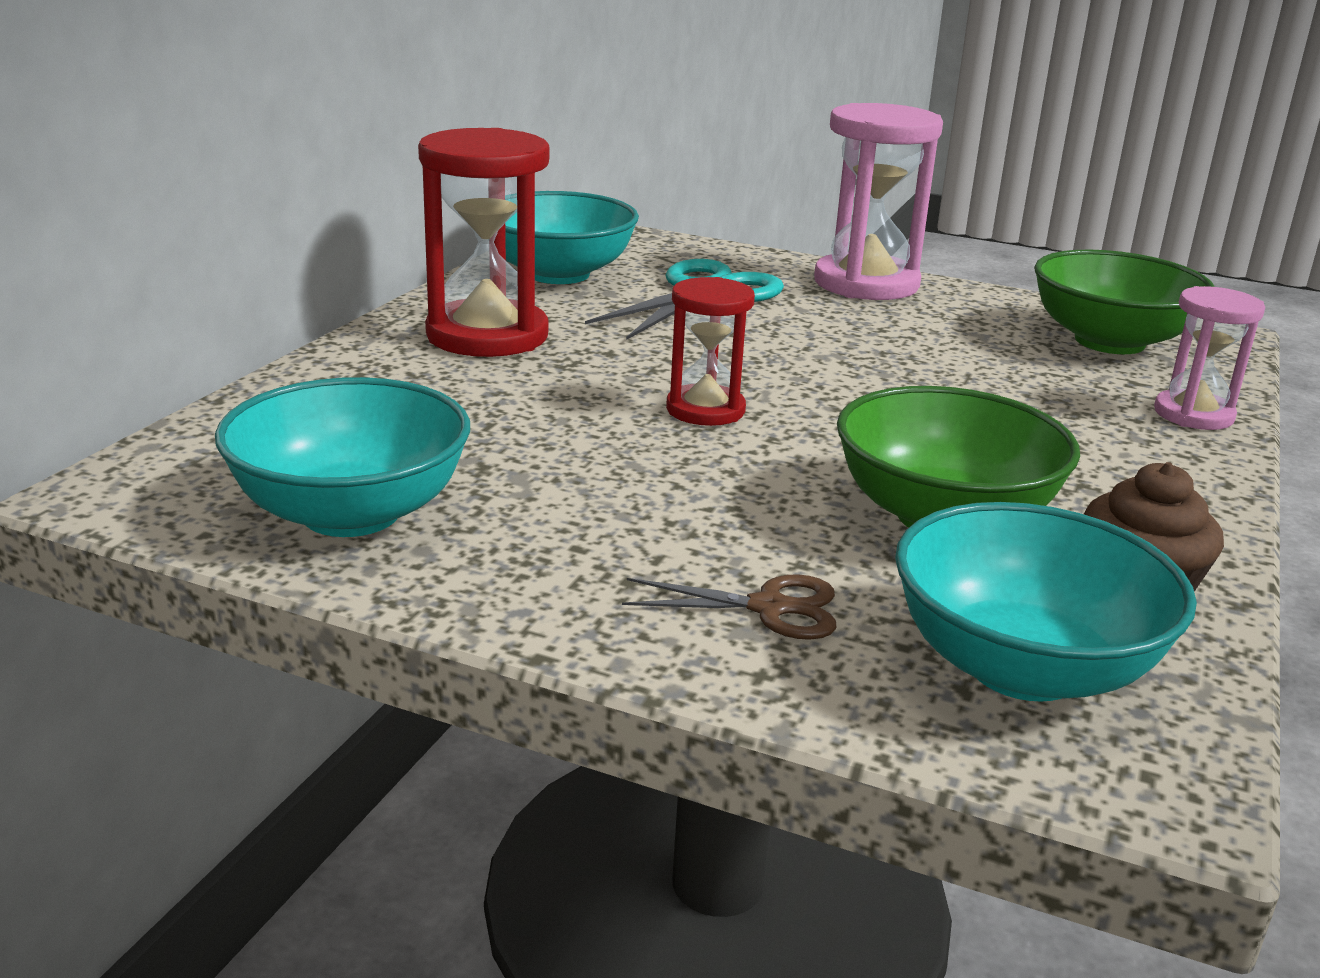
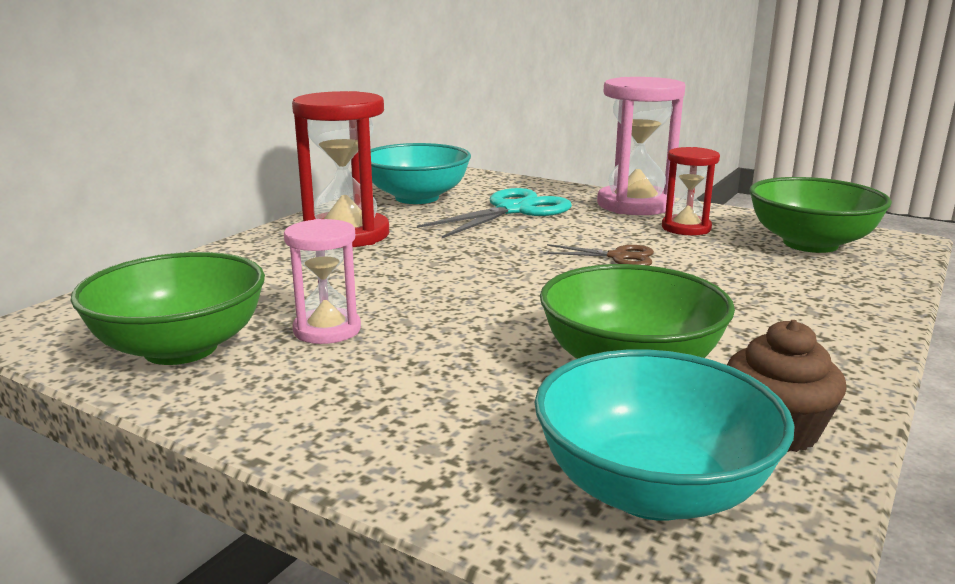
camera: 10 degrees right, 5 degrees down
(351, 513) = (181, 348): turquoise bowl -> green bowl
(705, 410) = (477, 285): red hourglass -> red hourglass (686, 228)
(769, 608) = (457, 430): brown scissors -> brown scissors (618, 257)
(1193, 414) = (865, 295): pink hourglass -> pink hourglass (327, 330)

